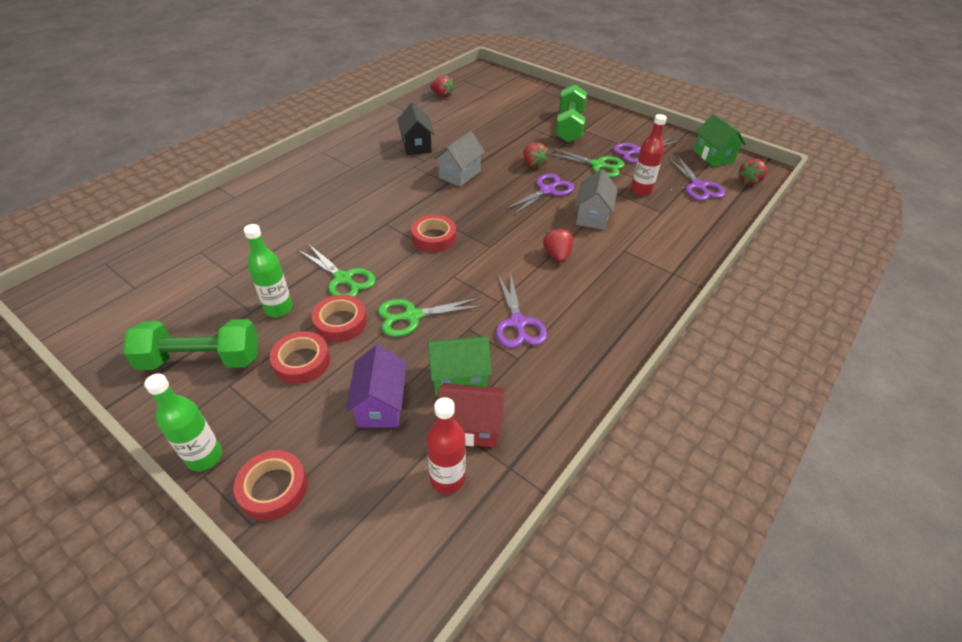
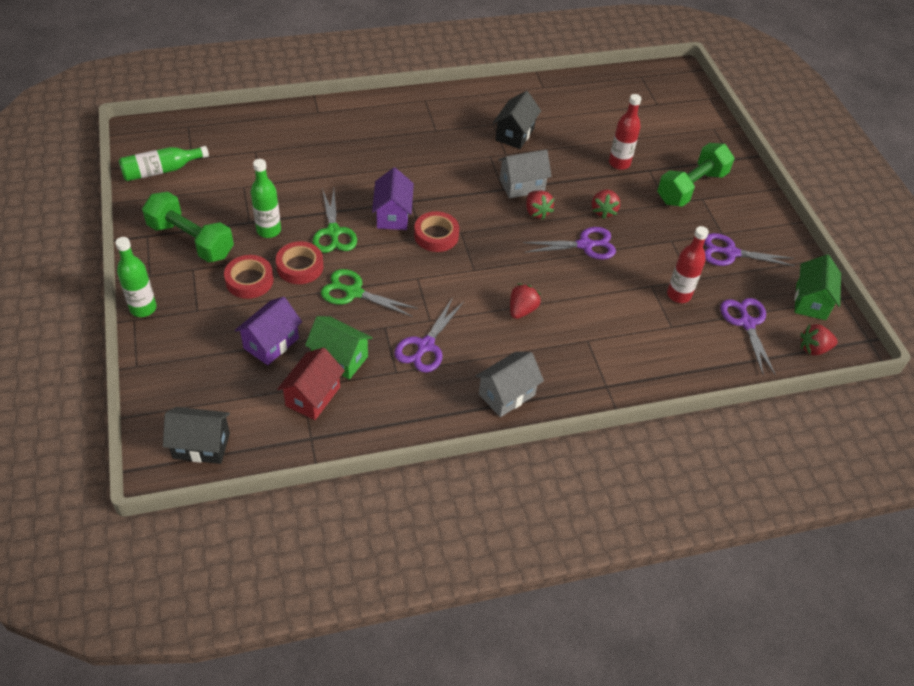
camera: 35 degrees right, 5 degrees up
(107, 314) = (161, 170): none -> green bottle
(273, 488) = (164, 353): red tape -> none
(382, 241) = (393, 215): none -> purple house
(410, 557) = (201, 446): none -> black house
(442, 95) = (599, 87): red strawberry -> red strawberry (537, 212)
(447, 479) = (266, 418): red bottle -> red bottle (619, 163)
(470, 427) = (313, 396): red house -> red house turned 75 degrees clockwise
(592, 216) = (598, 293): grey house -> grey house (507, 395)
(598, 165) = (668, 245): green scissors -> none
(698, 186) = (747, 323): purple scissors -> purple scissors turned 150 degrees clockwise

